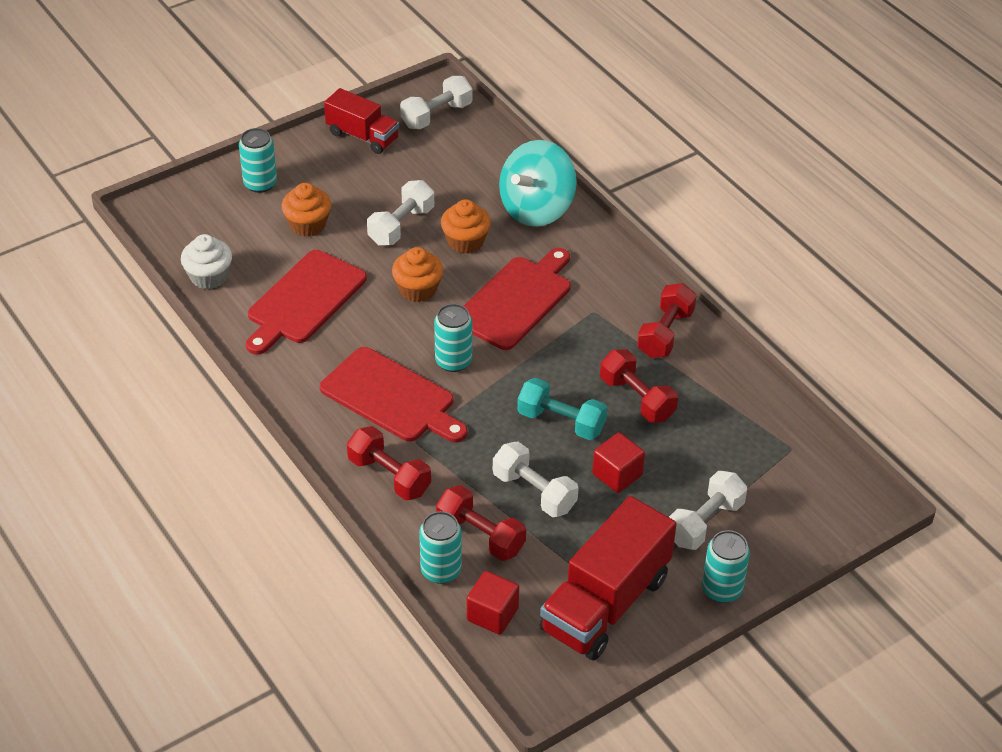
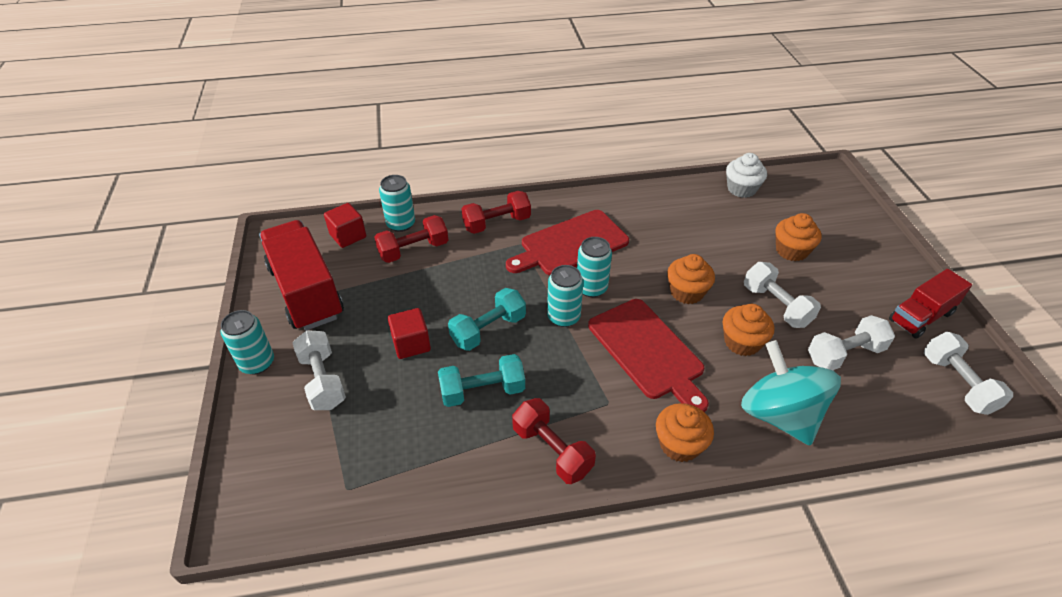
camera: 115 degrees right, 0 degrees up
(260, 183) = (853, 237): turquoise can -> turquoise can (563, 317)
(304, 300) = (697, 227): red cutting board -> none
(534, 492) = (430, 289): white dumbbell -> white dumbbell (844, 354)
(606, 260) = (679, 444): none -> orange cupcake
(637, 399) = (482, 391): red dumbbell -> turquoise dumbbell

